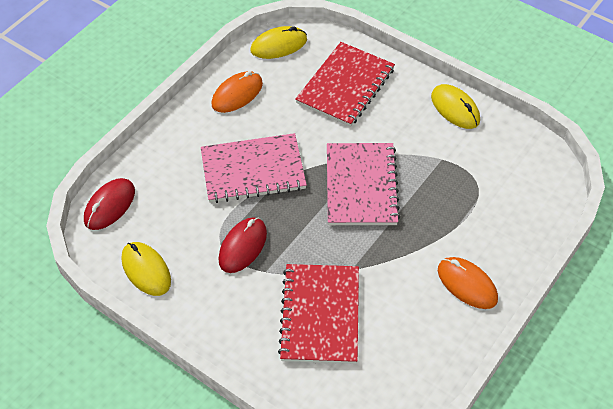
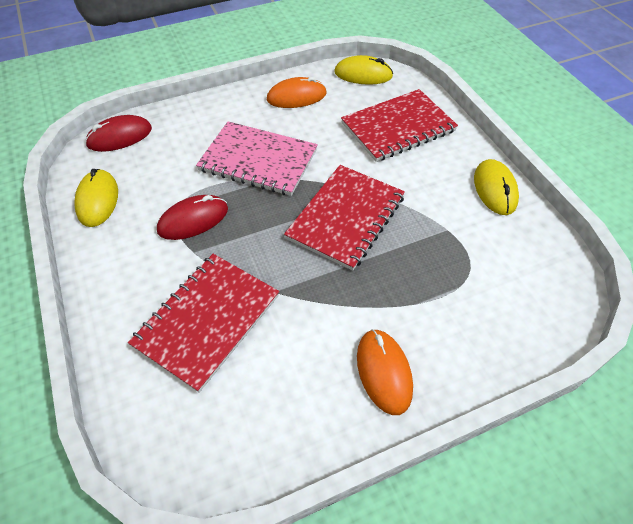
camera: 30 degrees right, 0 degrees up
(361, 186) = (346, 218): pink notebook -> red notebook

